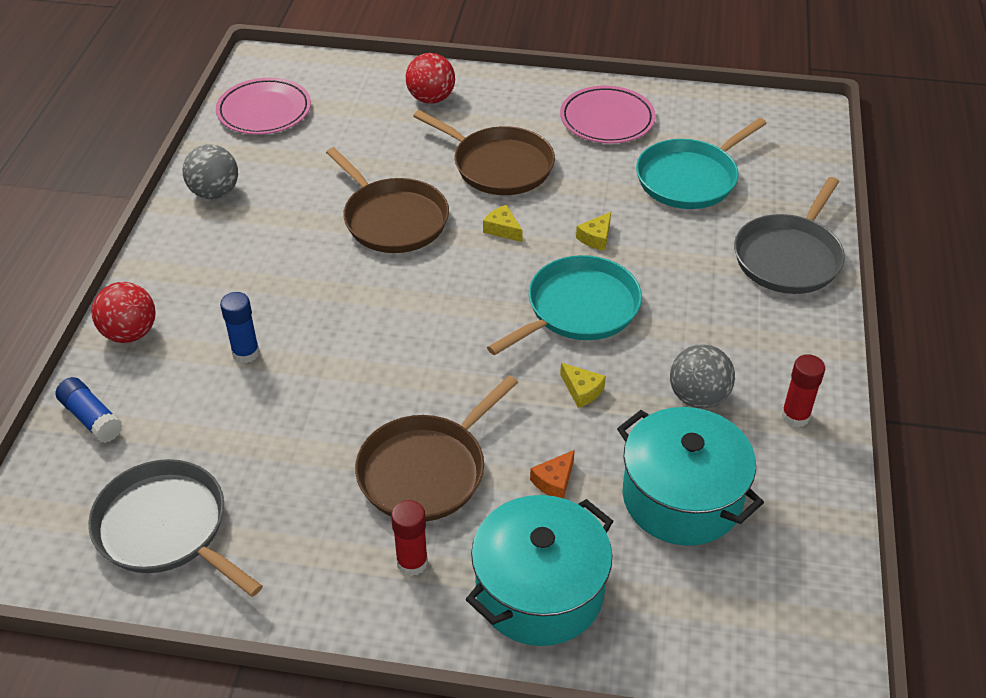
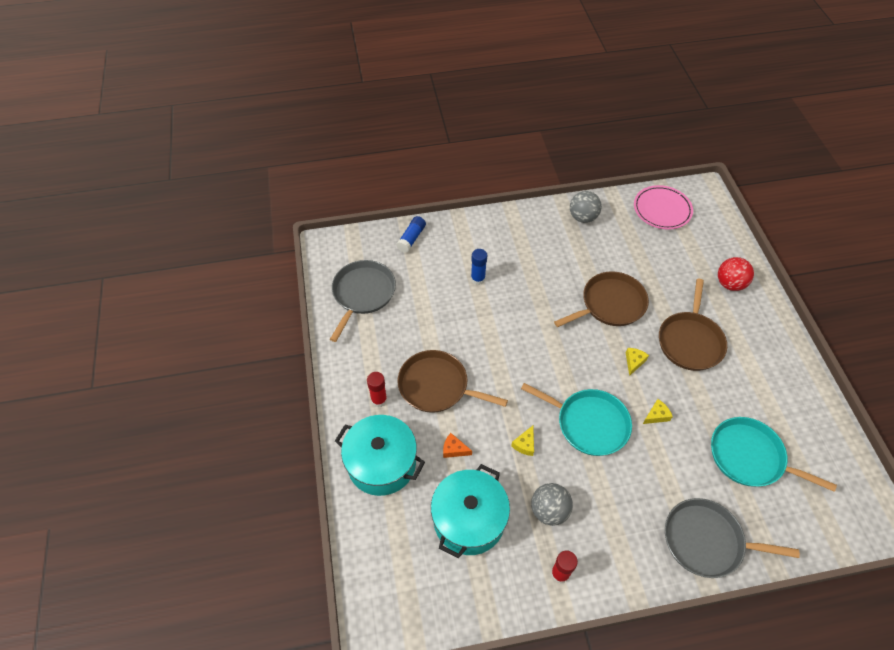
camera: 70 degrees right, 10 degrees up
(130, 333) = (468, 228): red ball -> none
(393, 219) = (610, 304): brown pan -> brown pan turned 150 degrees counterclockwise
(596, 238) = (656, 415): yellow cheese -> yellow cheese turned 135 degrees clockwise
(607, 119) = (778, 388): pink plate -> none

